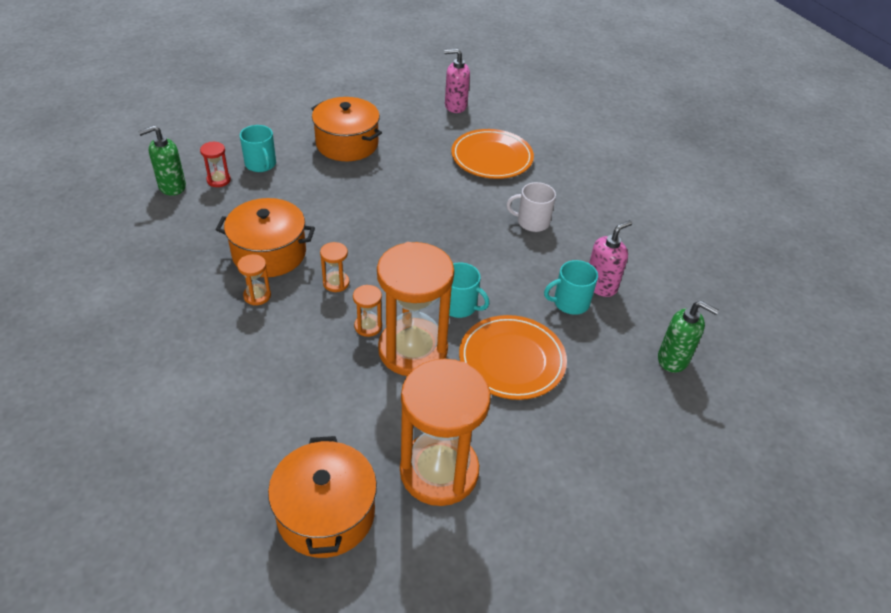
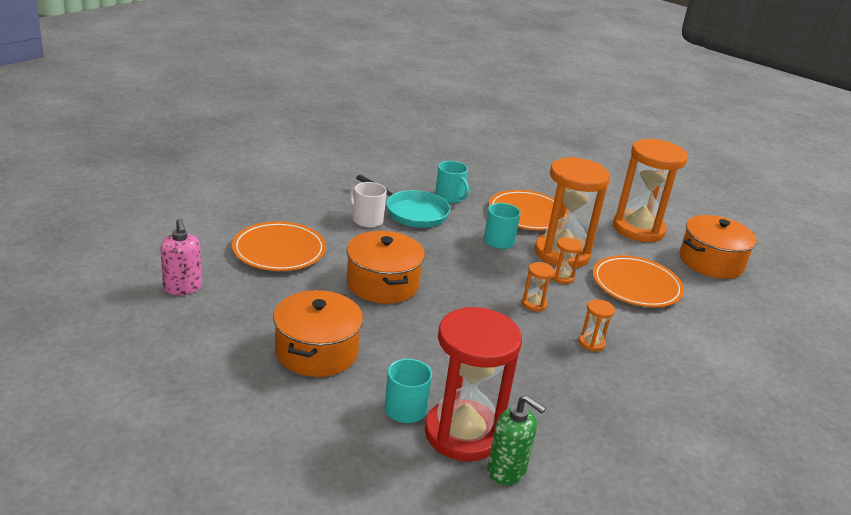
camera: 115 degrees left, 15 degrees down
(218, 180) = (462, 434): red hourglass -> red hourglass, size x2.44
(269, 253) = (537, 353): orange pot -> orange pot (382, 284)
(320, 387) = (636, 285): none -> orange plate
(532, 222) = (367, 220): white mug -> white mug turned 150 degrees clockwise
(539, 259) = (412, 212): none -> turquoise pan
(601, 285) = (420, 186): pink soap dispenser -> none
(673, 359) = (466, 161): green soap dispenser -> none

